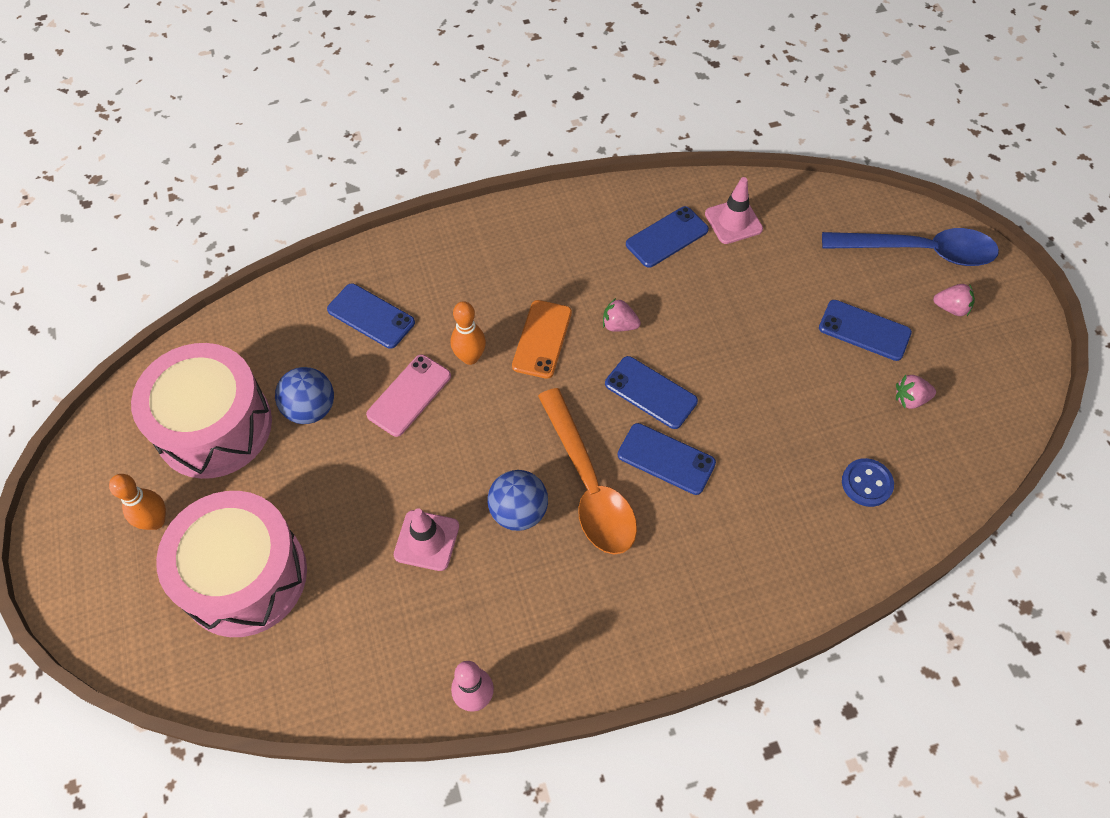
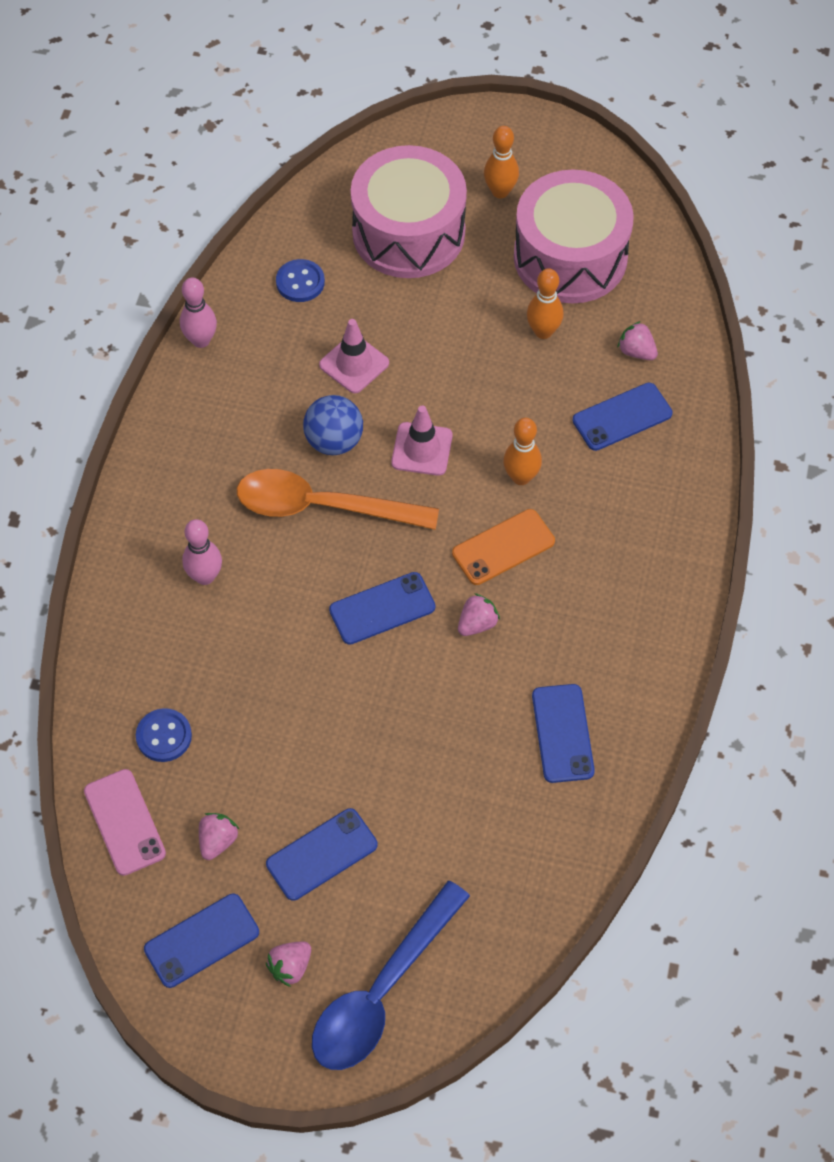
camera: 120 degrees right, 0 degrees up
(298, 334) = (636, 351): none -> pink strawberry
(310, 409) = (543, 331): blue ball -> orange bowling pin
(355, 643) = (300, 282): none -> blue button
(409, 395) = (509, 411): pink phone -> pink phone (125, 822)
(542, 339) = (503, 547): orange phone -> orange phone turned 75 degrees counterclockwise
(666, 459) = (305, 582): blue phone -> blue phone (202, 941)
(714, 537) = (205, 576): none -> pink bowling pin
(733, 221) = (544, 816): pink traffic cone -> pink traffic cone (422, 449)

